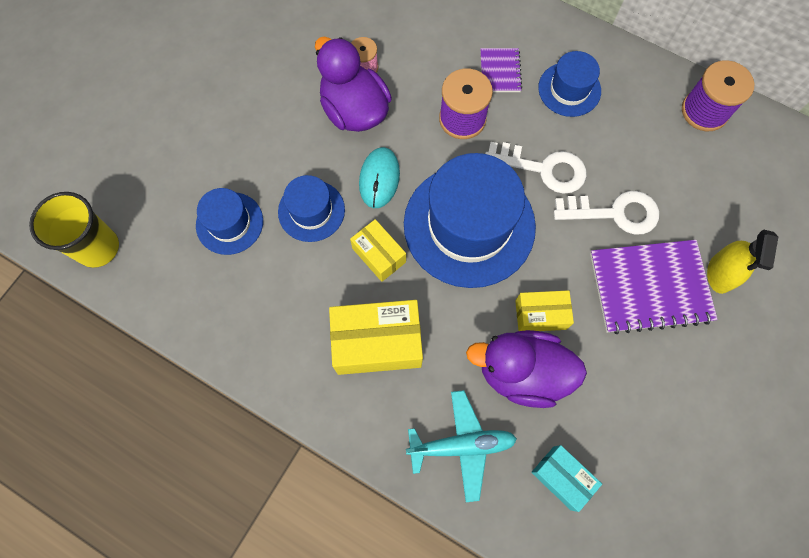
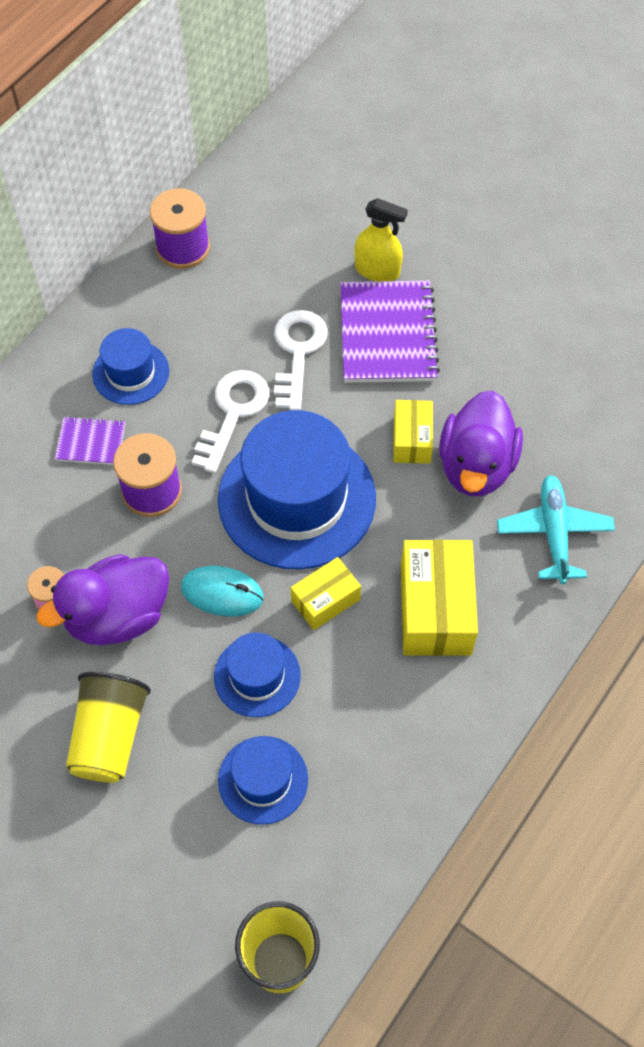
camera: 85 degrees left, 10 degrees down
(261, 118) = (110, 736): none -> yellow cup
(562, 478) = (587, 443): turquoise box -> none

